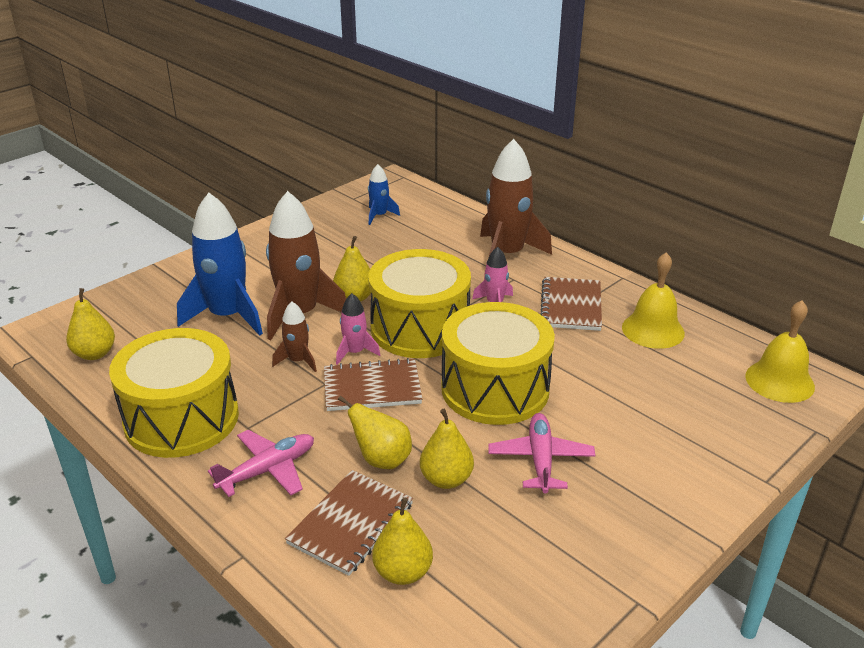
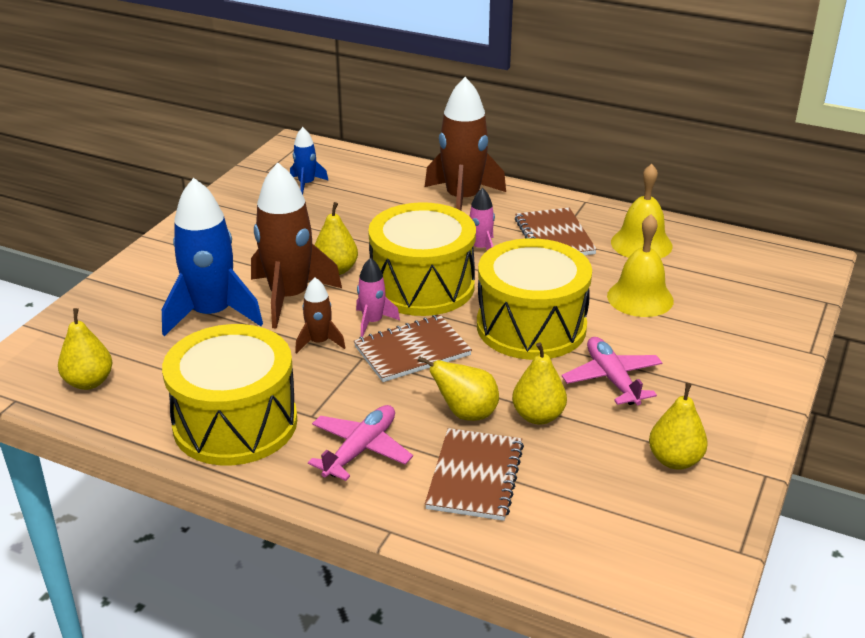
camera: 20 degrees left, 0 degrees up
(403, 572) = (551, 505): yellow pear -> yellow pear (675, 460)
(779, 381) = (774, 266): yellow bell -> yellow bell (640, 298)

